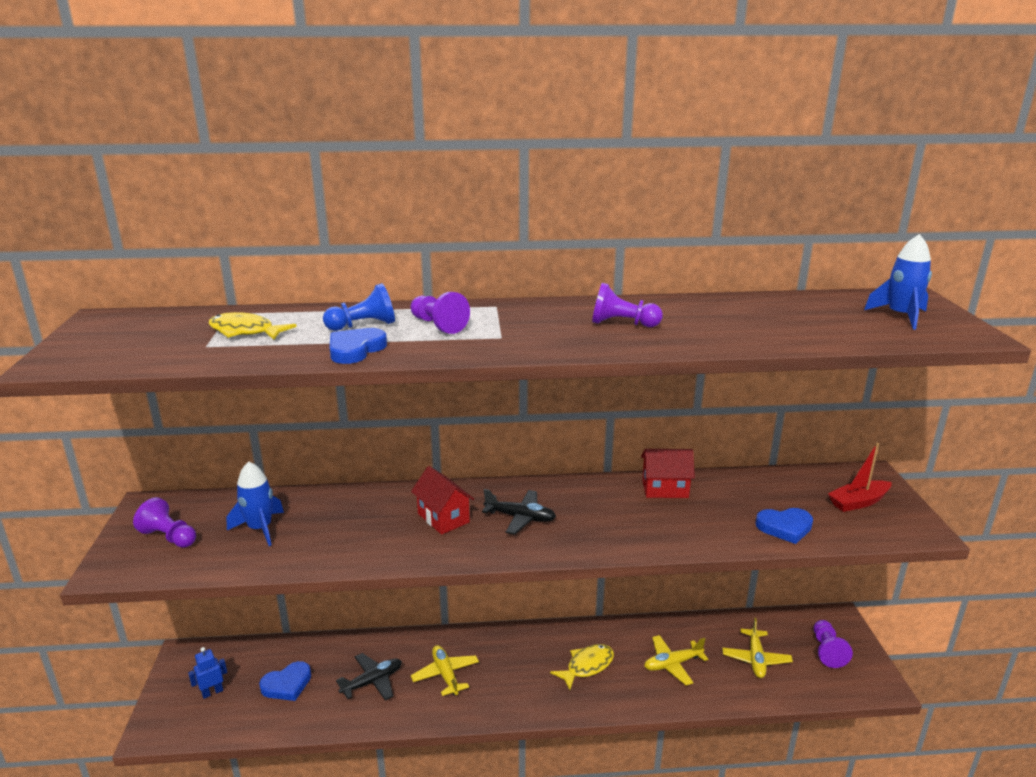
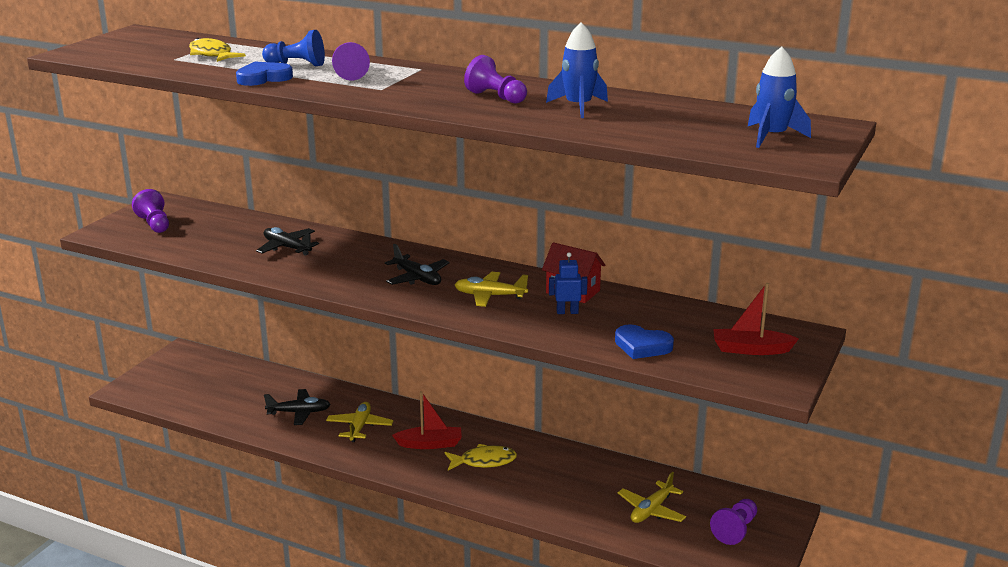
camera: 30 degrees right, 0 degrees up
(212, 692) = (181, 380): blue robot -> blue robot (567, 312)
(260, 529) = (218, 235): blue rocket -> blue rocket (578, 107)
(287, 684) = (236, 393): blue heart -> none
(353, 522) = (287, 248): none -> black plane
(443, 518) = (357, 262): red house -> none
(525, 667) = (430, 444): none -> red boat
(672, 664) = (564, 486): yellow plane -> yellow plane (490, 296)

